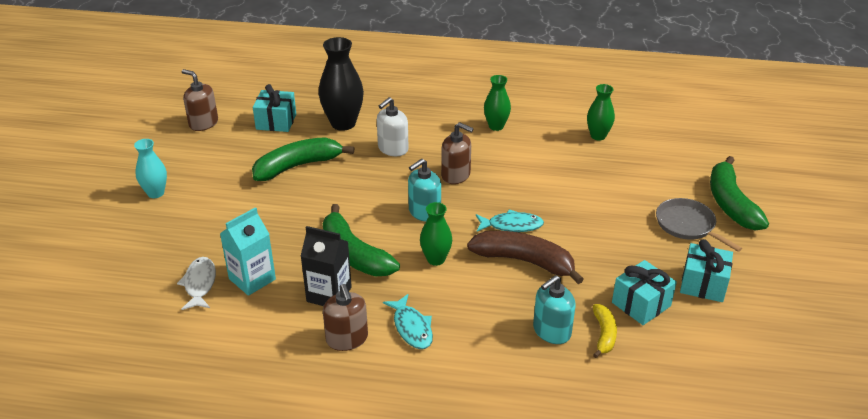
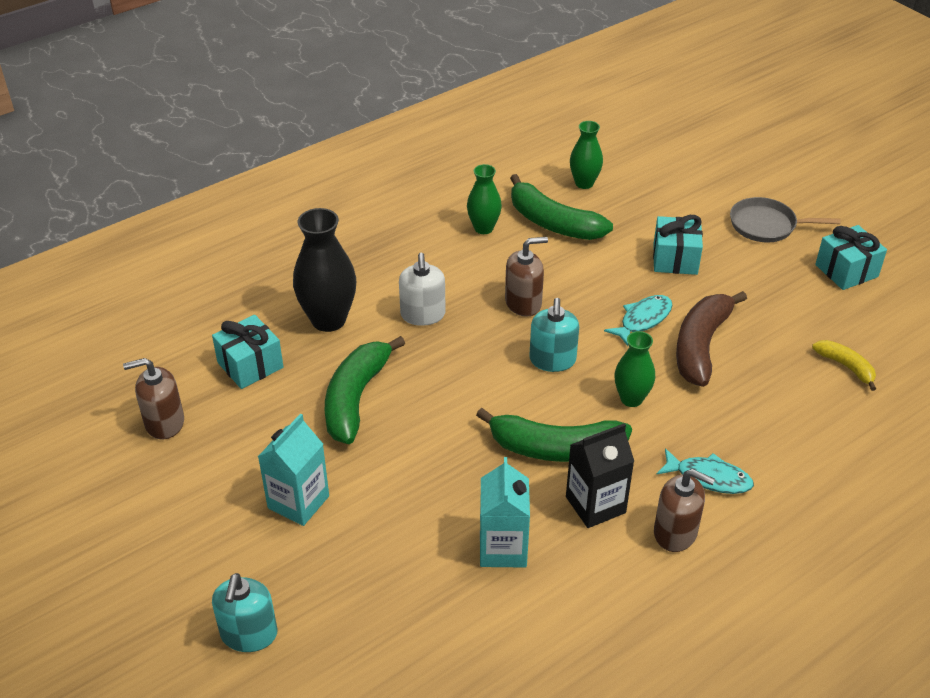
camera: 45 degrees left, 5 degrees up
(156, 193) = (245, 540): turquoise vase -> none
(200, 284) = (460, 596): white fish -> none
(201, 193) = (298, 502): none -> turquoise carton
(524, 261) = (700, 346): brown banana -> brown banana turned 45 degrees counterclockwise
(551, 331) = (809, 393): turquoise soap dispenser -> turquoise soap dispenser (249, 634)
(641, 304) = (832, 320): turquoise gift -> turquoise gift (675, 259)
(730, 204) = (768, 184): green banana -> green banana (553, 223)

